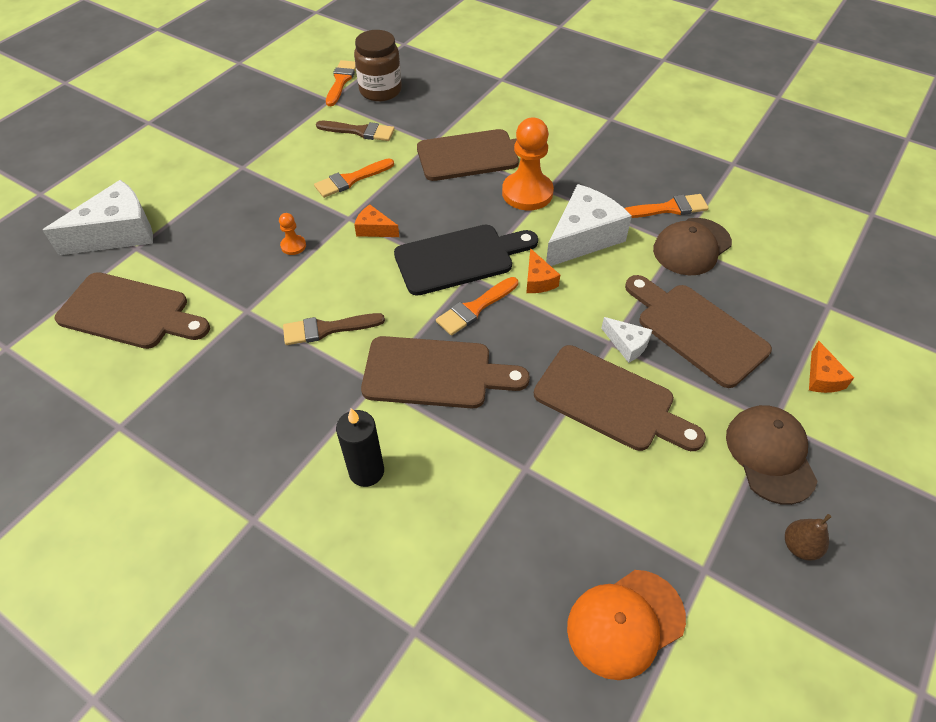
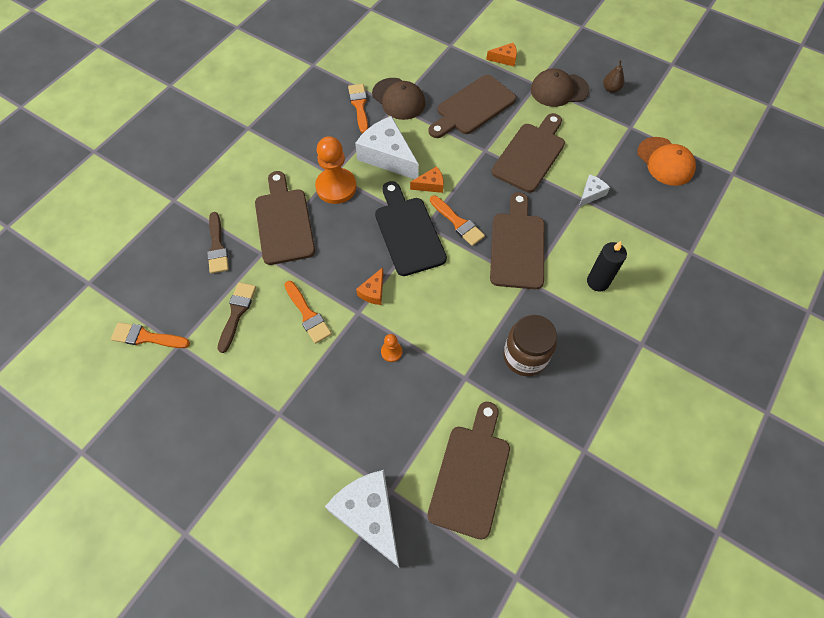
camera: 90 degrees left, 10 degrees up
(327, 329) = (482, 316): brown brush -> brown brush (217, 246)
(380, 90) = (171, 299): brown jar -> brown jar (525, 356)
(627, 344) = (486, 142): white cheese -> white cheese (591, 194)

